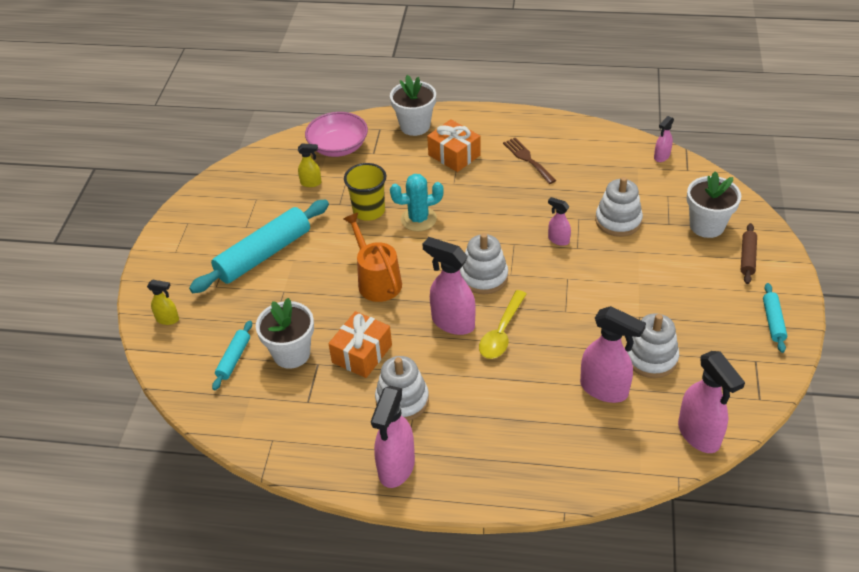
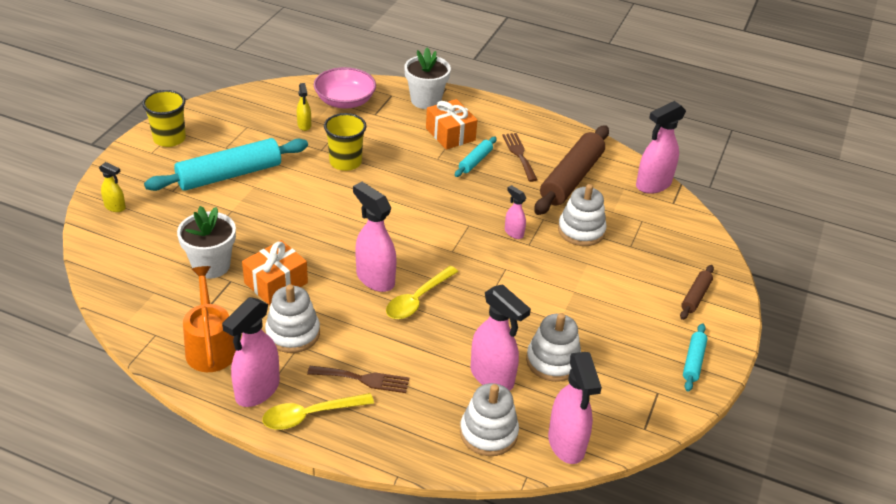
camera: 10 degrees right, 5 degrees down
(186, 232) = (169, 139): none -> yellow cup
(234, 359) = (156, 256): turquoise rolling pin -> turquoise rolling pin (475, 161)
(311, 183) = (304, 125): yellow spray bottle -> yellow spray bottle turned 60 degrees clockwise
(377, 281) = (322, 224): orange watering can -> orange watering can (210, 347)
(418, 219) = (388, 181): turquoise cactus -> none
(457, 477) = (310, 415): none -> yellow spoon
(484, 277) = (425, 246): white stacking toy -> white stacking toy (488, 433)
(489, 426) = (363, 379): none -> brown fork
(586, 170) = (571, 179): none -> brown rolling pin
(661, 157) = (653, 185): pink spray bottle -> pink spray bottle, size x1.92
(707, 225) = (668, 257): white flower pot -> none

